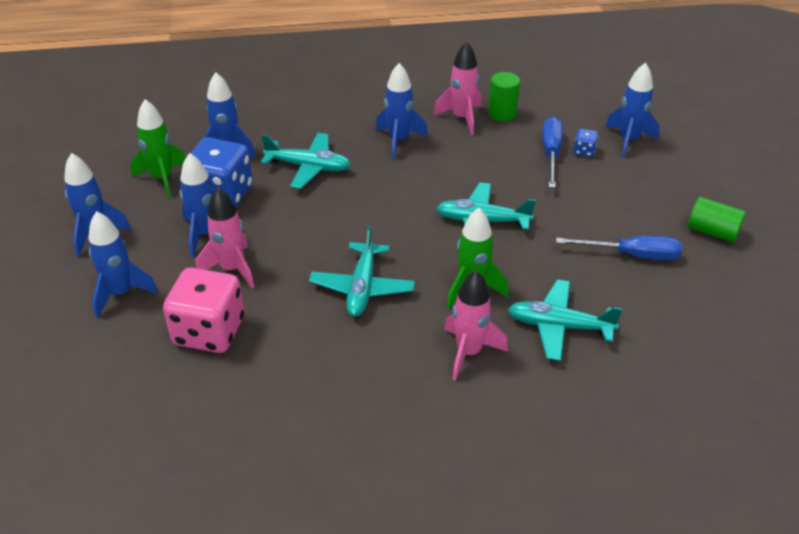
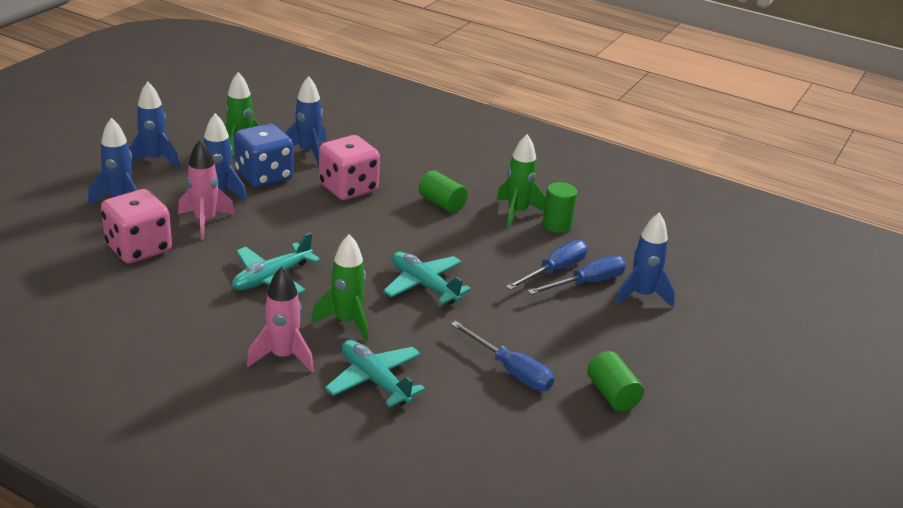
camera: 35 degrees right, 10 degrees down
(308, 167) = (348, 188): turquoise plane -> pink dice
(399, 141) = (442, 204): blue rocket -> green cylinder
(462, 118) = (517, 212): pink rocket -> green rocket
(584, 151) = (587, 283): blue dice -> blue screwdriver

